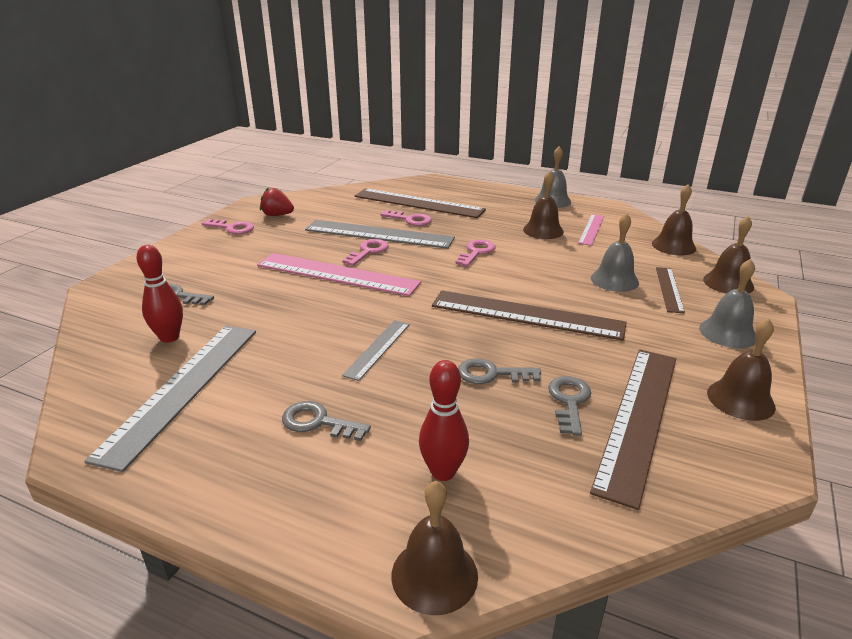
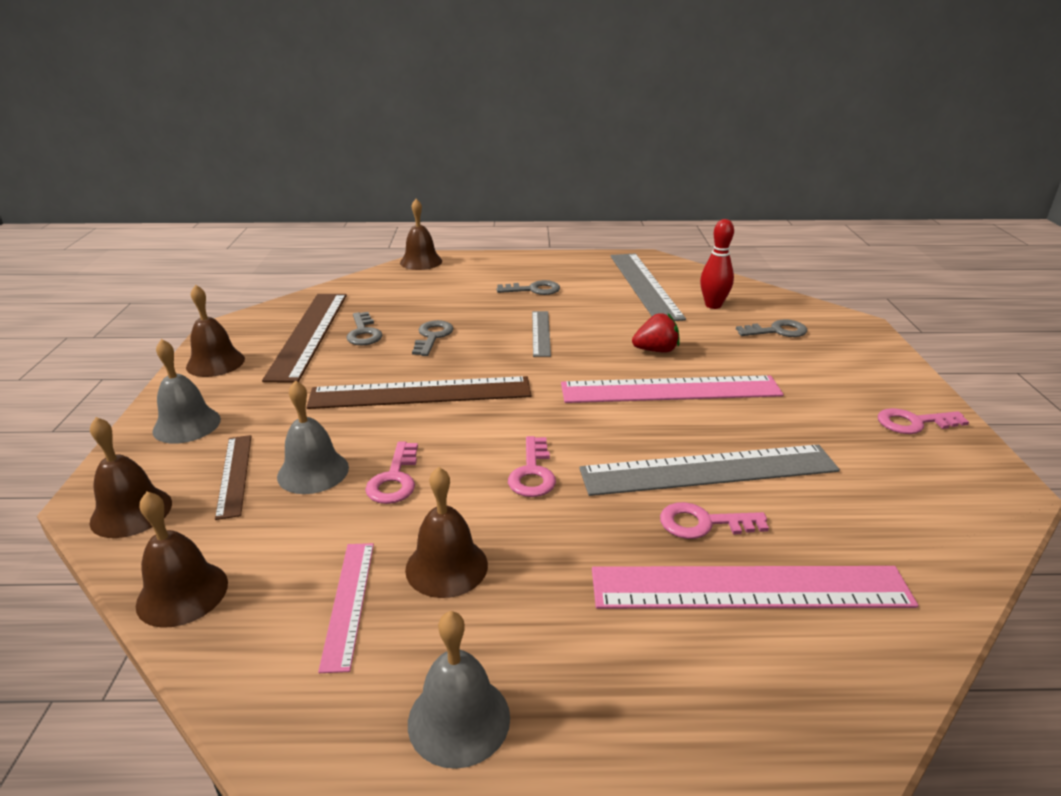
camera: 155 degrees right, 0 degrees up
(277, 215) = (914, 467): red strawberry -> red strawberry (656, 350)
(368, 251) = (679, 432): pink key -> pink key (394, 479)
(418, 203) = (749, 587): brown ruler -> pink ruler
(443, 472) = (437, 287): red bowling pin -> none
(491, 374) = (432, 337): grey key -> grey key turned 60 degrees counterclockwise

